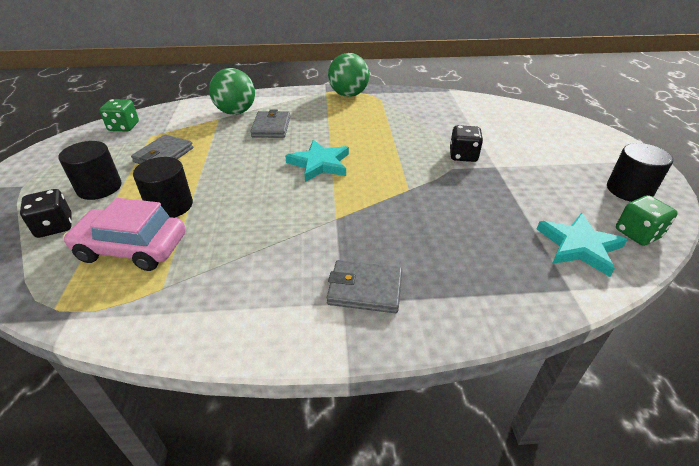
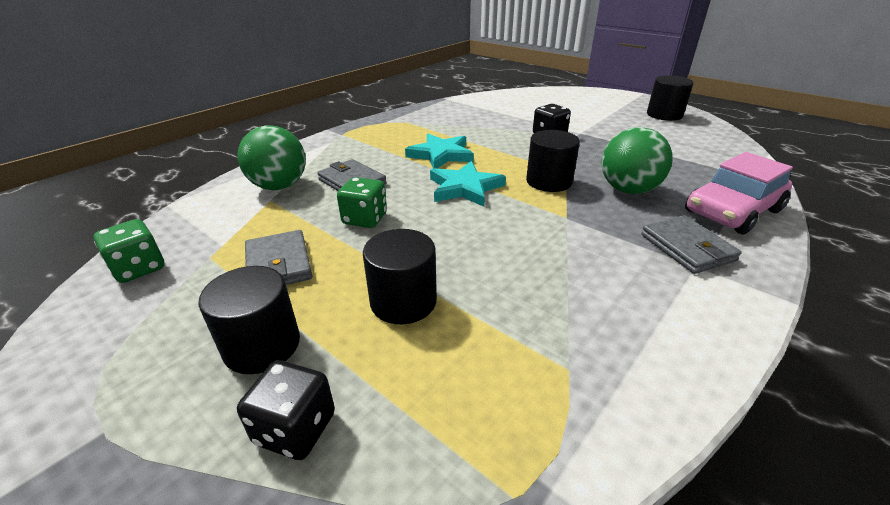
camera: 45 degrees left, 5 degrees down
(132, 248) = (455, 365): pink car -> pink car (732, 211)
(348, 95) = (370, 129): green ball -> green ball (628, 190)
(365, 289) = (687, 247): grey wallet -> grey wallet turned 75 degrees counterclockwise
(380, 189) = (549, 181): none -> black cylinder
(579, 246) = (709, 153): turquoise star -> turquoise star (441, 155)
(637, 234) = (713, 134): green dice -> green dice (365, 219)

